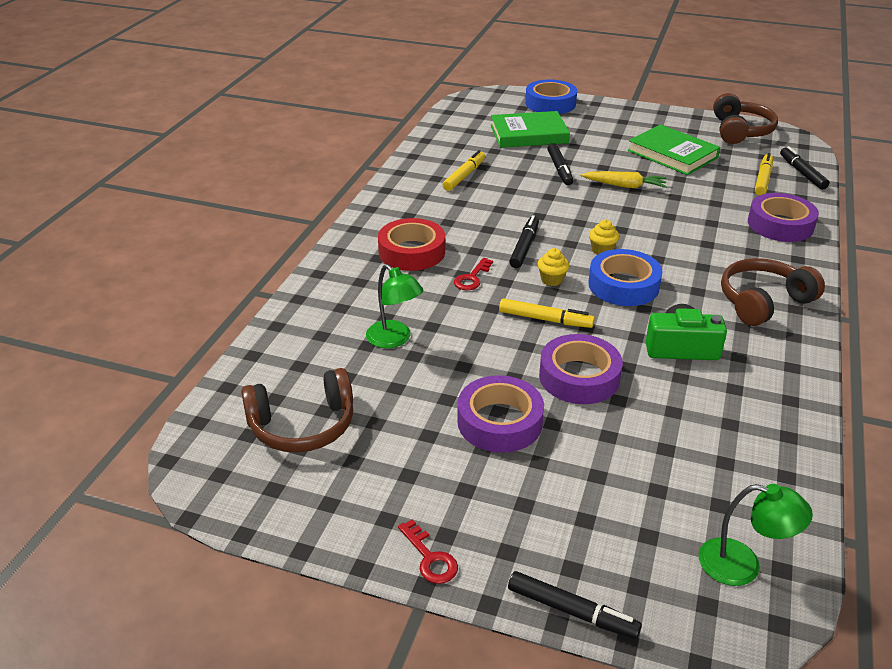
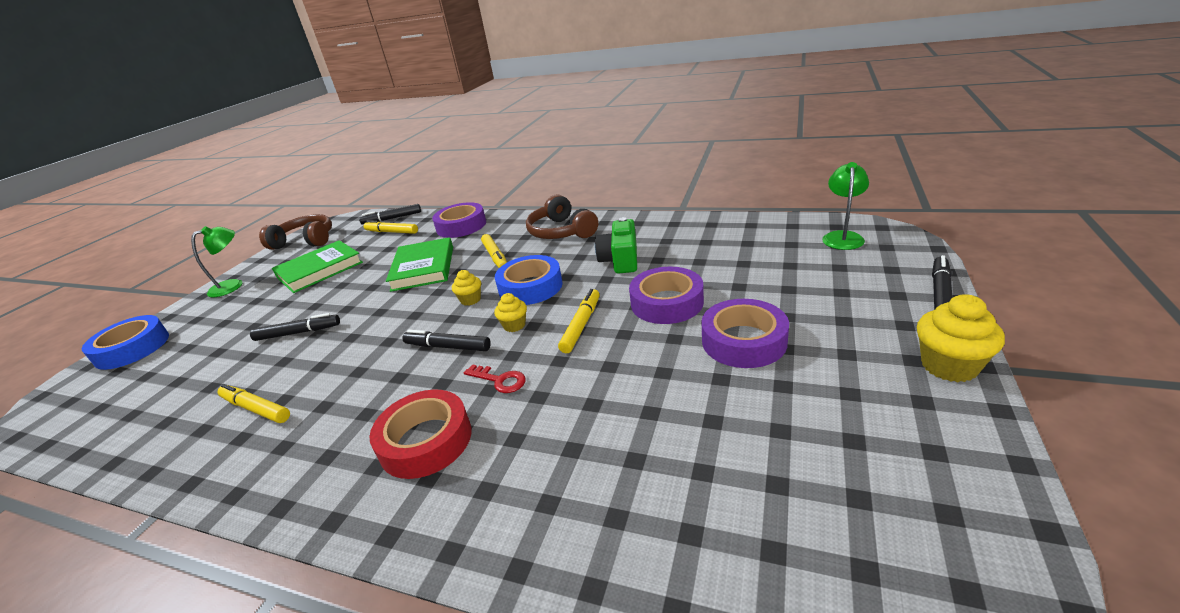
camera: 85 degrees left, 5 degrees down
(302, 425) = (815, 503): brown headphones -> none
(394, 339) = (621, 433): green lamp -> green lamp (233, 285)
(430, 558) = (949, 366): red key -> yellow cupcake
(529, 134) = (194, 360): green book -> green book (423, 268)
(624, 186) = (360, 292): yellow carrot -> none
(695, 257) = (495, 257): none -> yellow marker

